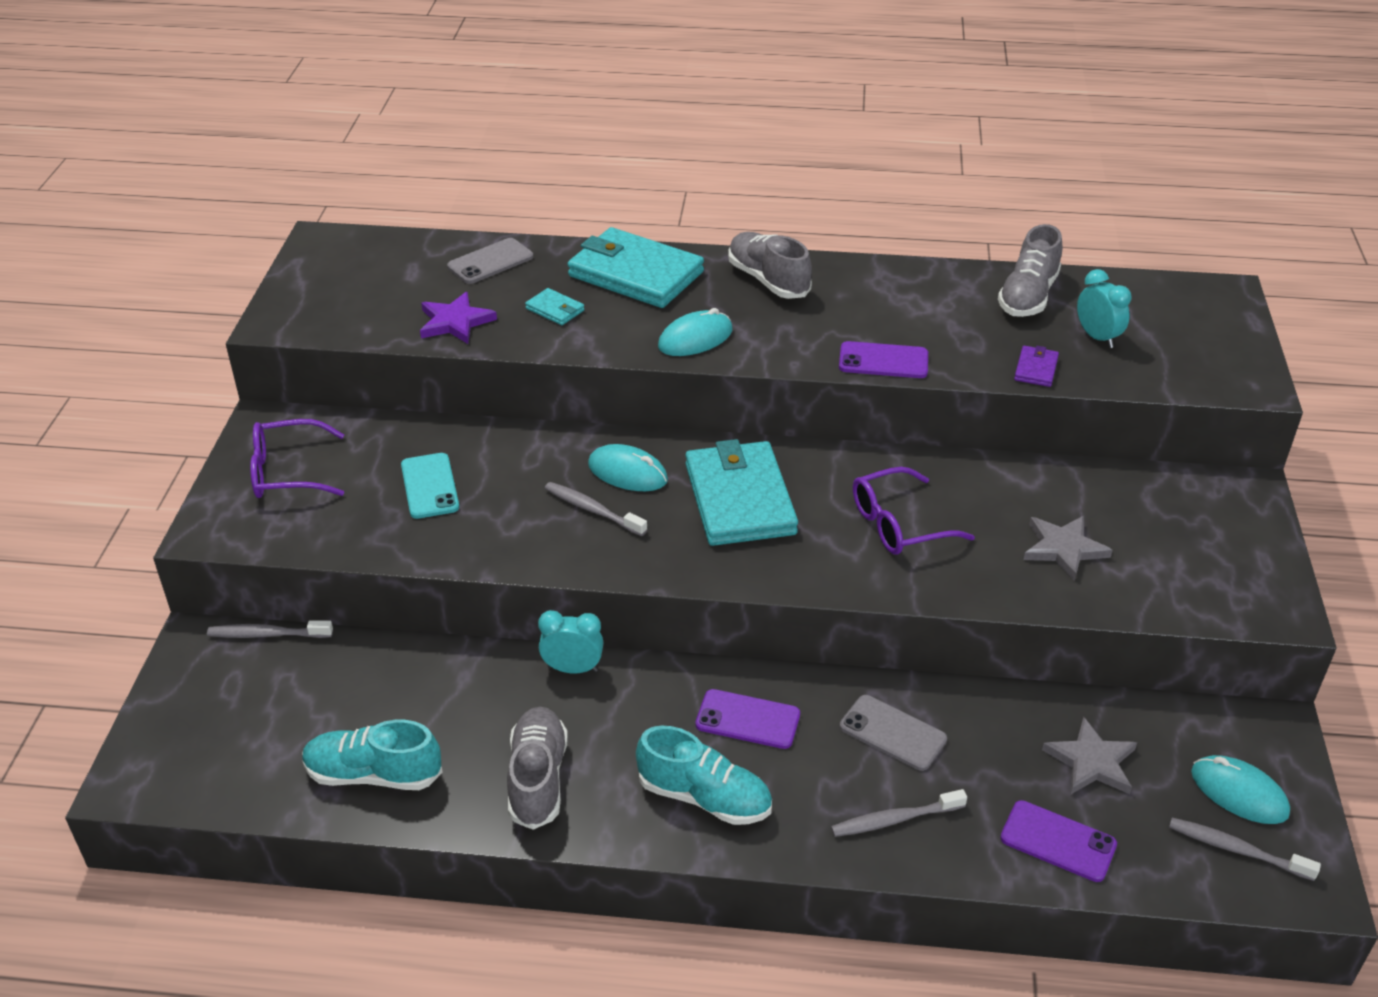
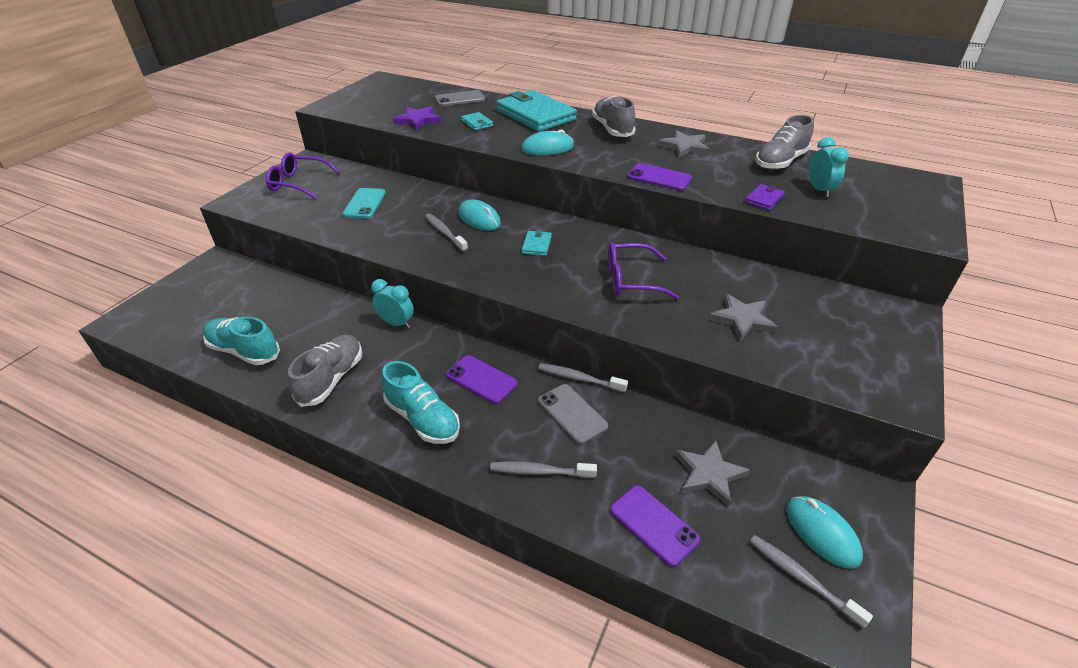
camera: 20 degrees right, 0 degrees up
(268, 634) = (251, 266): grey toothbrush -> grey toothbrush (579, 379)
(739, 499) = (536, 245): turquoise wallet -> turquoise wallet, size x0.42
(888, 295) = (684, 147): none -> grey star

